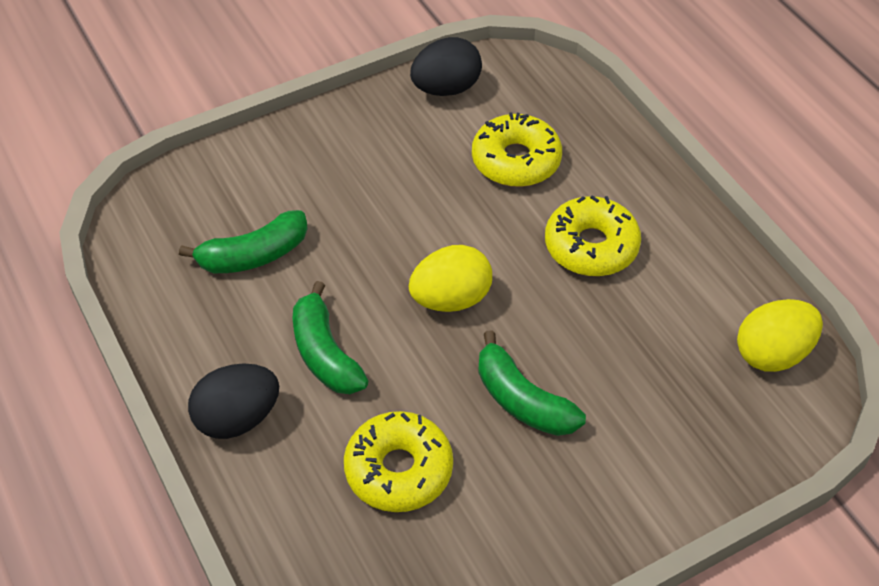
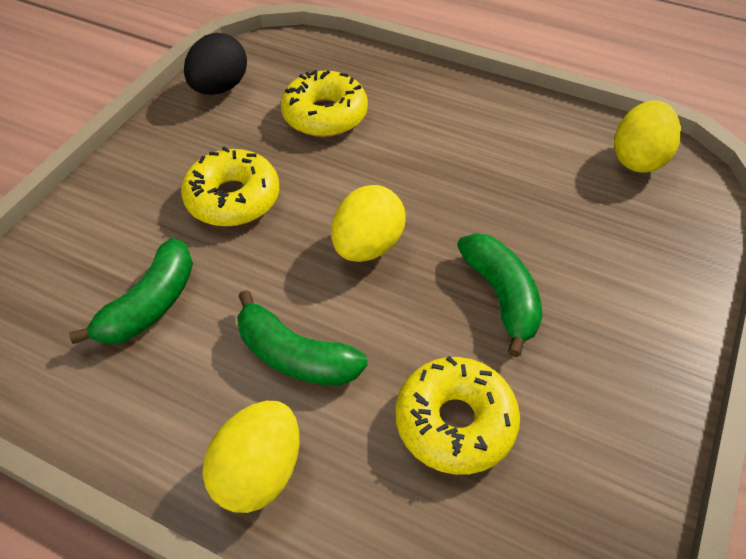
camera: 35 degrees left, 0 degrees up
(237, 418) = (259, 472): black egg -> yellow egg
(522, 400) = (501, 296): green banana -> green banana turned 120 degrees counterclockwise
(591, 246) = (441, 149): yellow donut -> yellow donut (233, 198)

